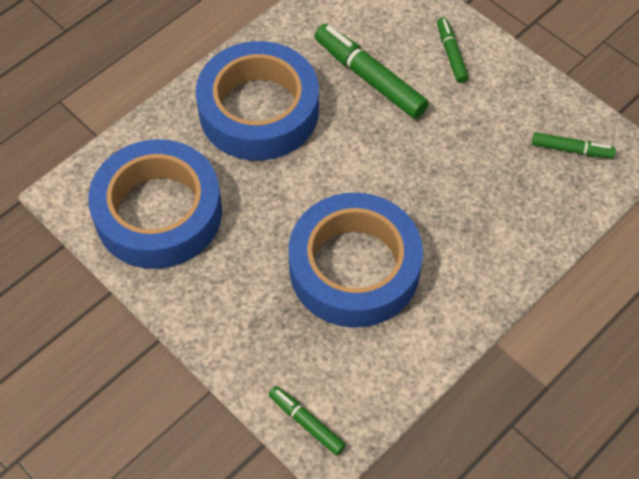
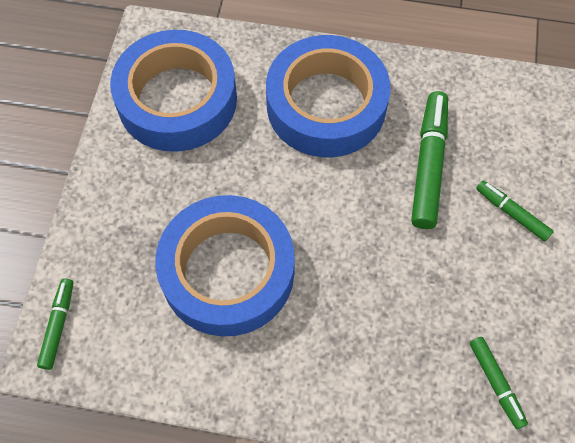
camera: 55 degrees right, 5 degrees up
(451, 54) = (512, 213): green marker -> green marker turned 90 degrees counterclockwise

